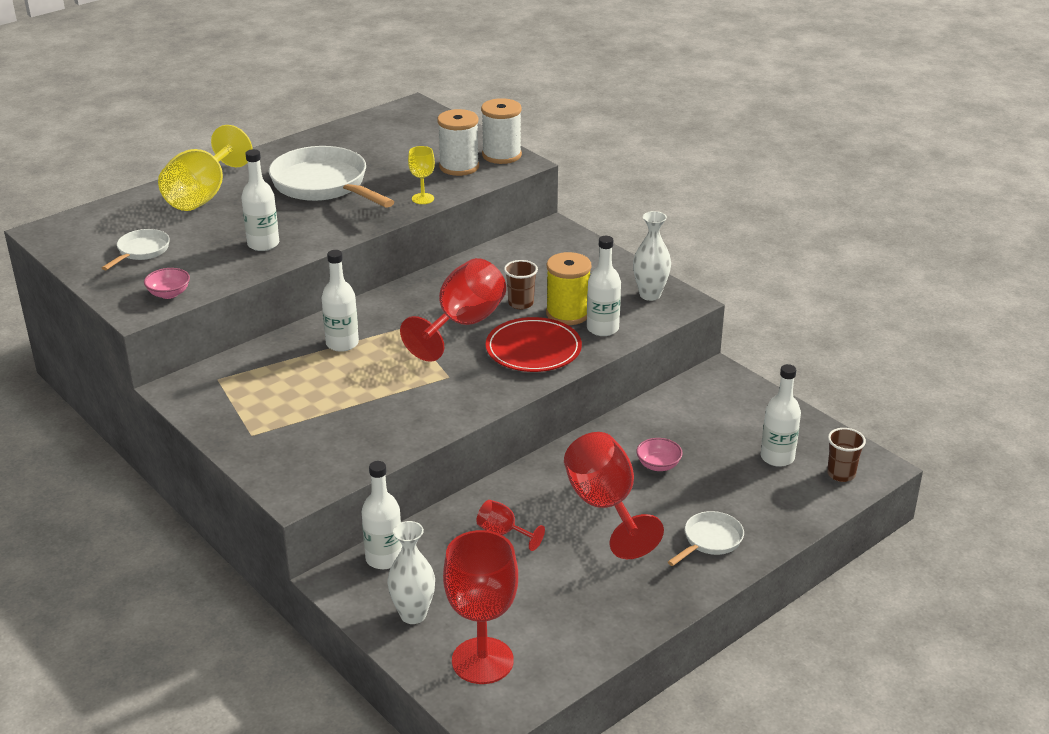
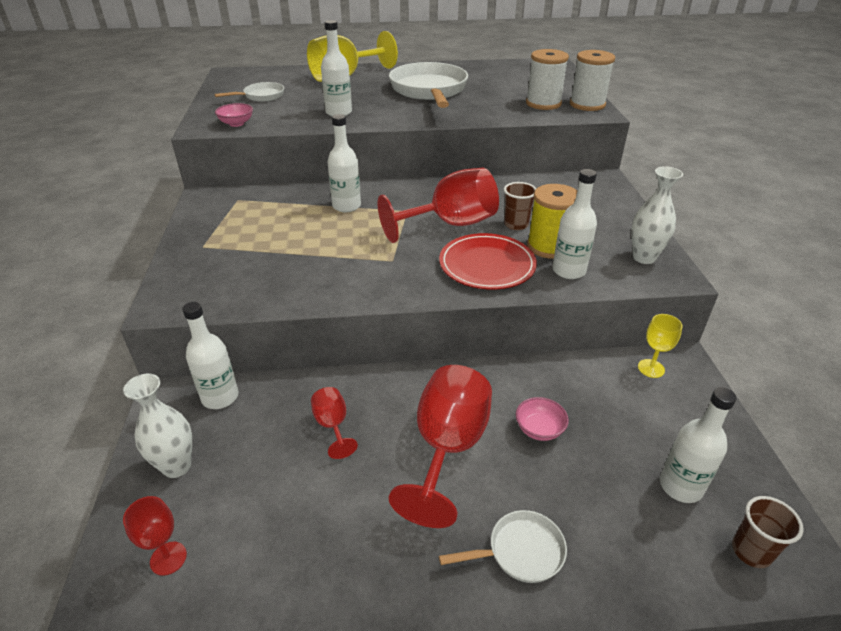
camera: 35 degrees right, 5 degrees up
(423, 198) = (489, 116): yellow goblet -> yellow goblet (651, 368)
(482, 661) = (168, 558): red goblet -> red goblet, size x0.49

